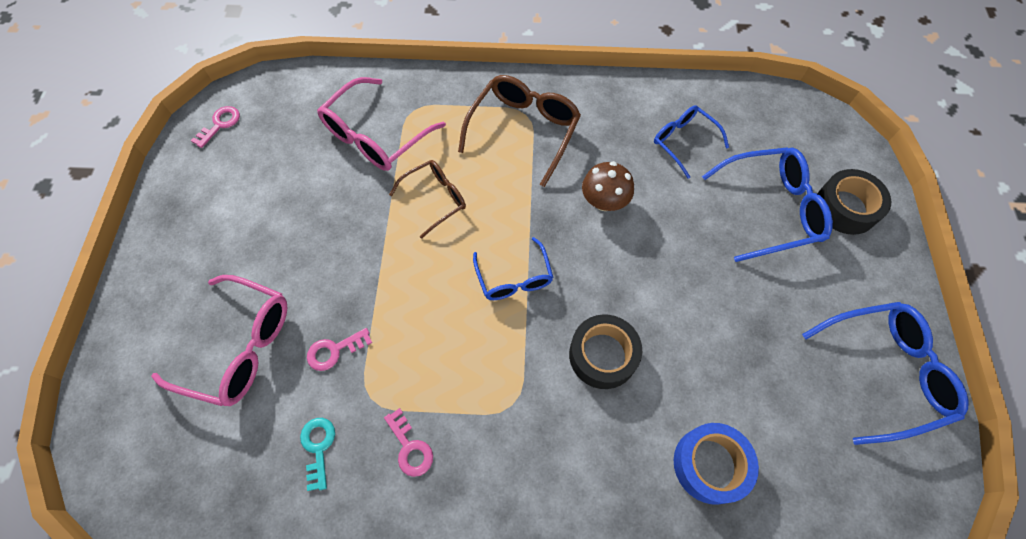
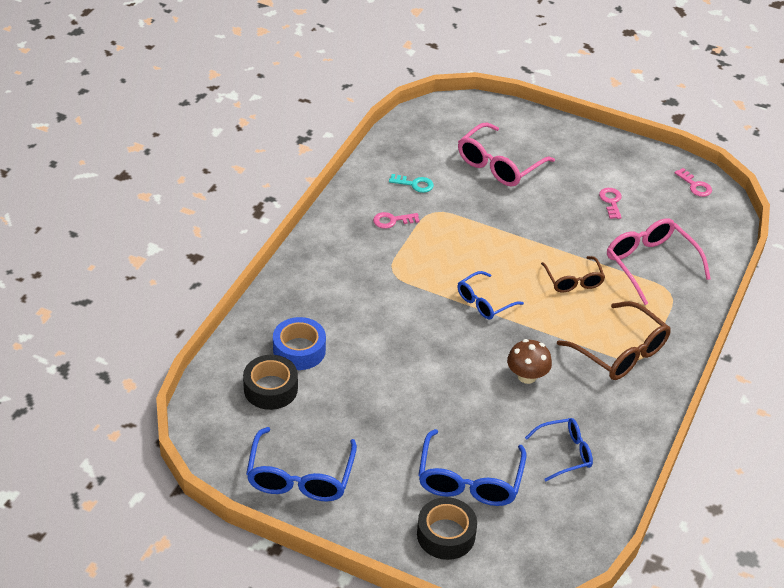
camera: 110 degrees right, 20 degrees down
(334, 350) = (474, 204): pink key -> pink key (611, 201)
(514, 278) = (484, 302): blue glasses -> blue glasses turned 45 degrees counterclockwise
(602, 355) = (401, 327): black tape -> black tape (270, 388)

